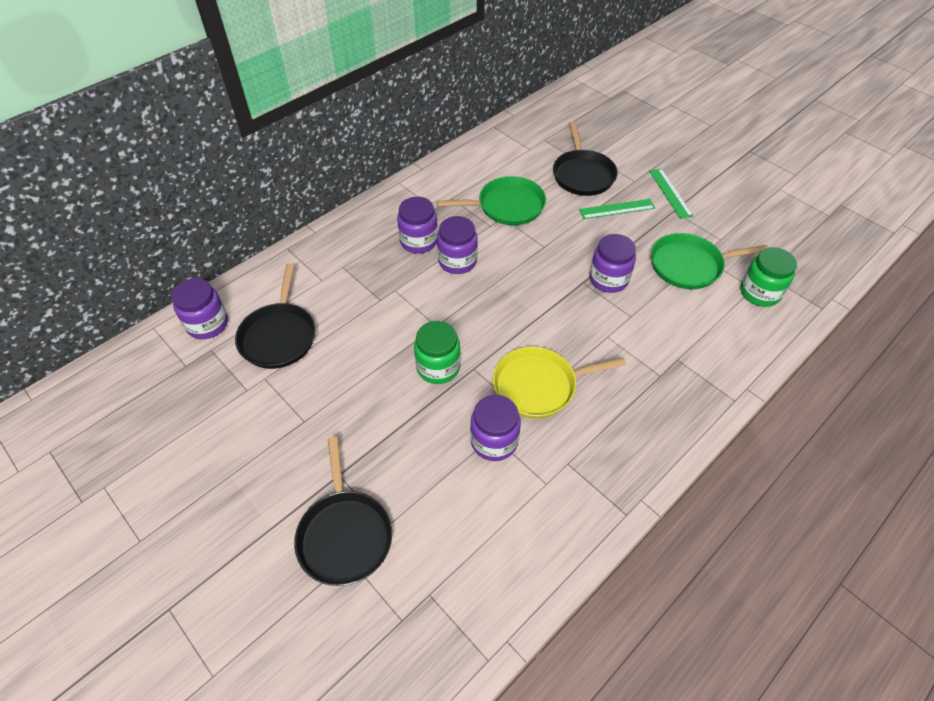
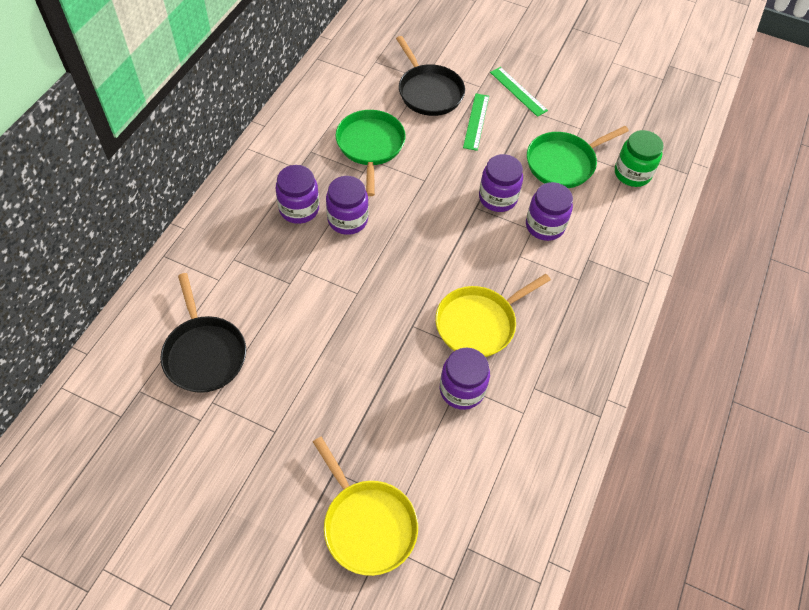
camera: 25 degrees left, 5 degrees up
(207, 324) = (120, 365): purple jar -> purple jar (545, 226)
(345, 535) = (367, 524): black pan -> yellow pan
(438, 367) = (379, 335): green jar -> none
(507, 206) = (370, 146): green pan -> green pan turned 60 degrees counterclockwise
(617, 209) = (476, 121): green ruler -> green ruler turned 45 degrees counterclockwise

